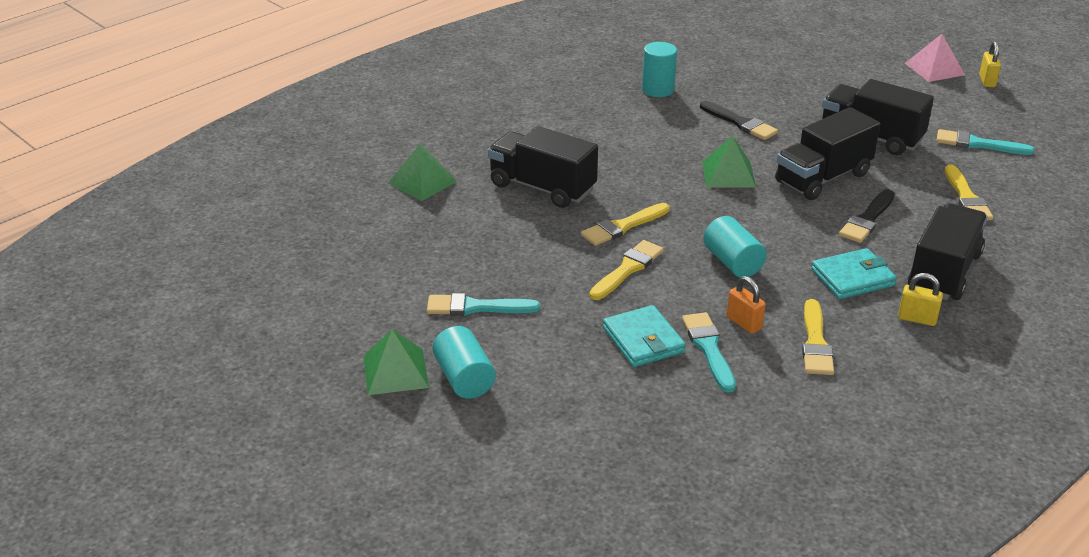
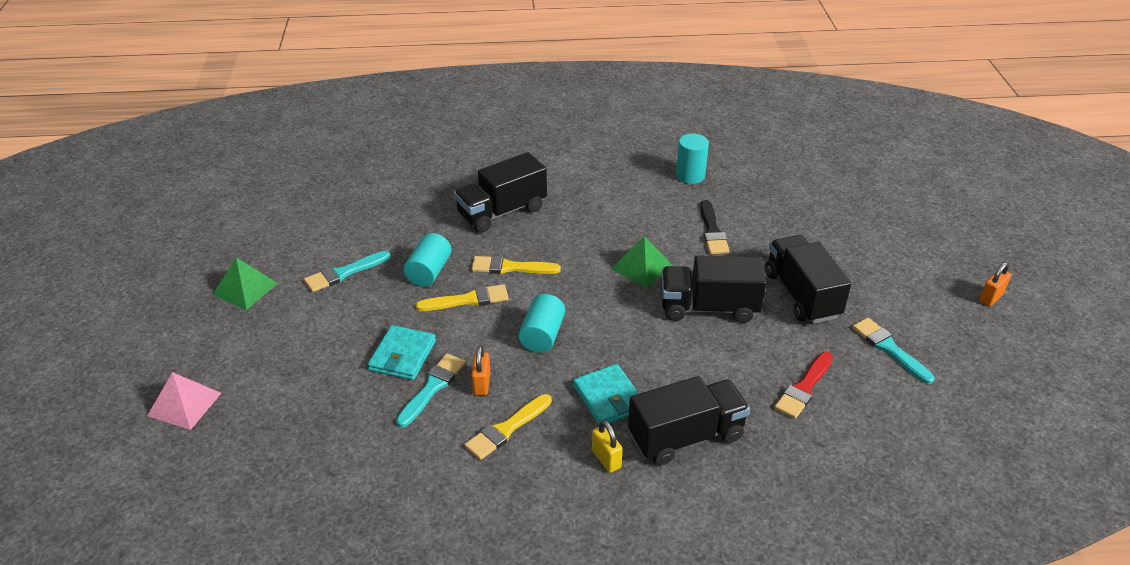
camera: 40 degrees right, 5 degrees up
(422, 182) = (437, 170): green pyramid -> none
(464, 378) = (271, 316): turquoise cylinder -> turquoise cylinder (429, 272)
(476, 307) = (344, 273): turquoise brush -> turquoise brush turned 75 degrees counterclockwise
(542, 187) = (502, 211): black truck -> black truck turned 105 degrees counterclockwise
(852, 277) = (609, 398): turquoise wallet -> turquoise wallet turned 45 degrees clockwise
(867, 219) = (691, 360): black brush -> none
(934, 69) = (956, 264): pink pyramid -> pink pyramid (184, 404)
(966, 198) = (804, 388): yellow brush -> red brush
(987, 81) = (991, 298): yellow padlock -> orange padlock

